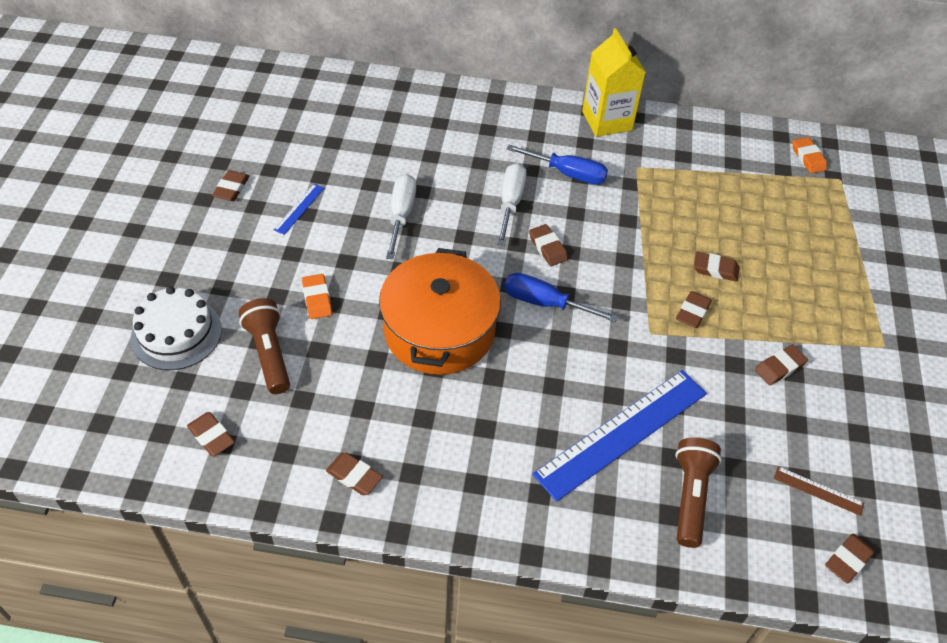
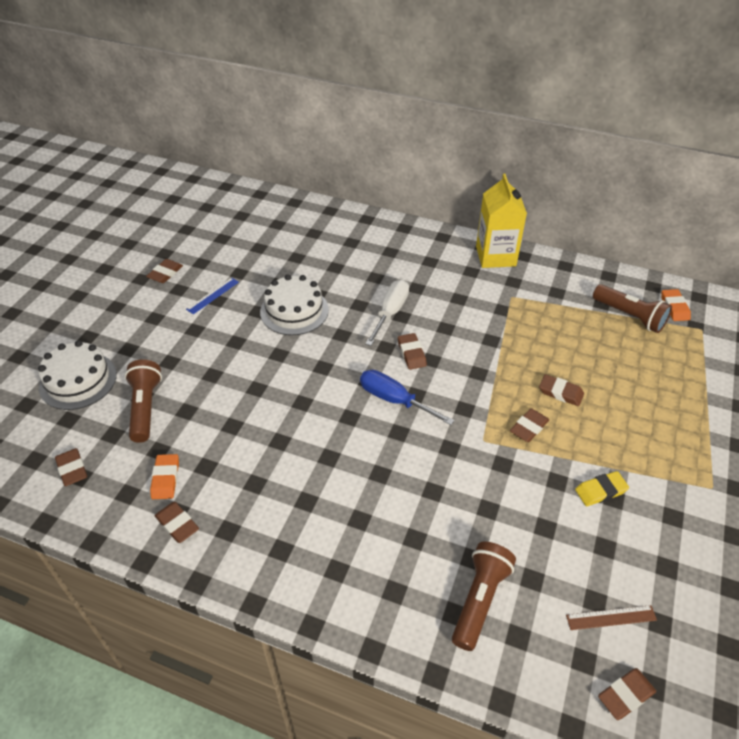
camera: 15 degrees right, 5 degrees down
(317, 299) = (200, 369): orange eraser -> orange eraser (165, 479)
(401, 215) = (294, 311): white screwdriver -> white cake
(439, 330) = (294, 410): orange pot -> none
(567, 173) = (448, 295): blue screwdriver -> none
(622, 433) = (430, 527): blue ruler -> none
(765, 174) = (630, 316): none -> brown flashlight
(779, 367) = (600, 491): brown eraser -> yellow eraser
(818, 490) = (611, 617): brown ruler -> brown ruler turned 45 degrees counterclockwise

